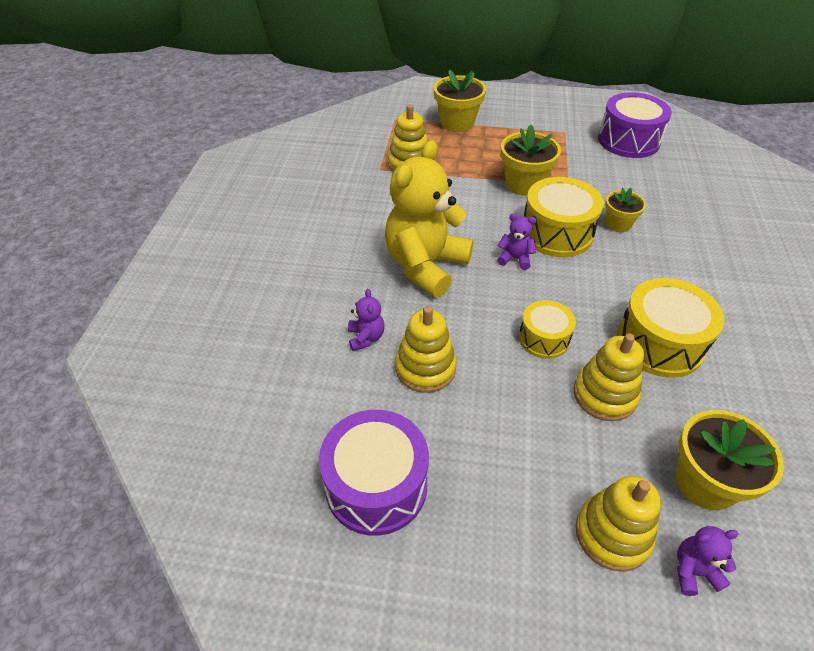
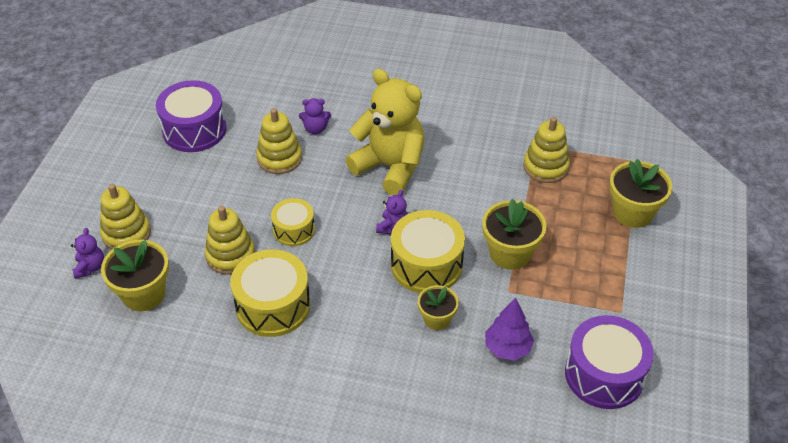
camera: 95 degrees right, 0 degrees up
(629, 185) = (507, 348): none -> purple tree

